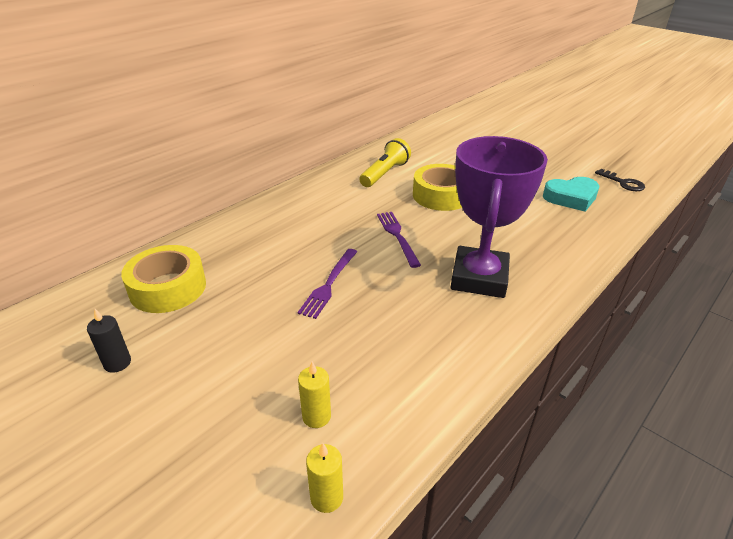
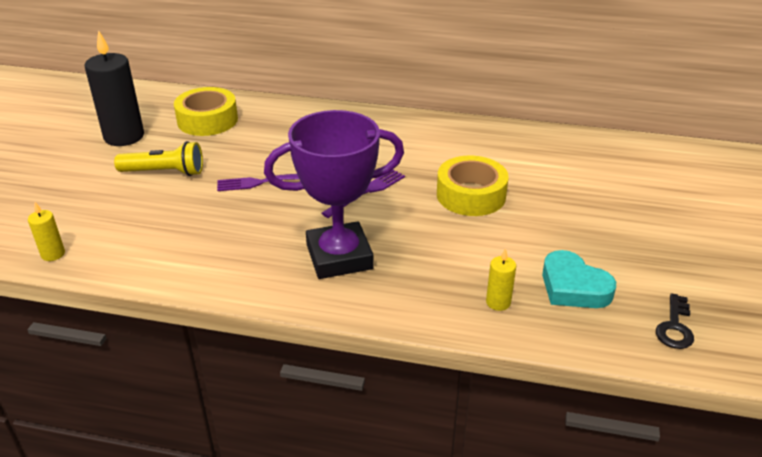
camera: 60 degrees right, 0 degrees up
(117, 363) = (124, 136): black candle -> black candle, size x2.13
(316, 416) = (117, 227): yellow candle -> yellow candle (498, 302)
(385, 173) = (477, 150): yellow flashlight -> yellow flashlight (164, 172)

